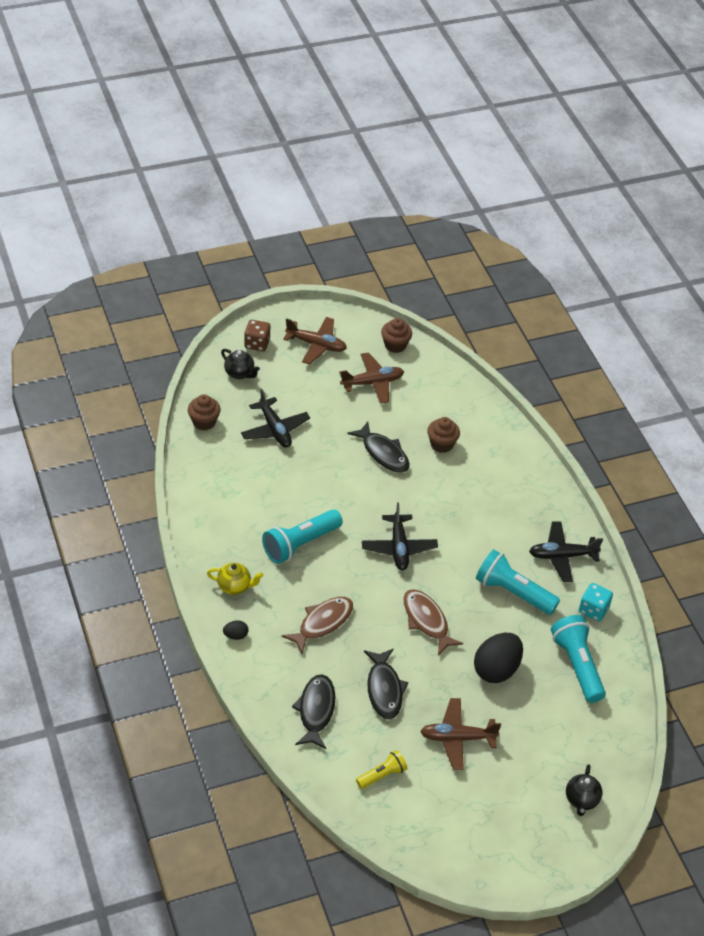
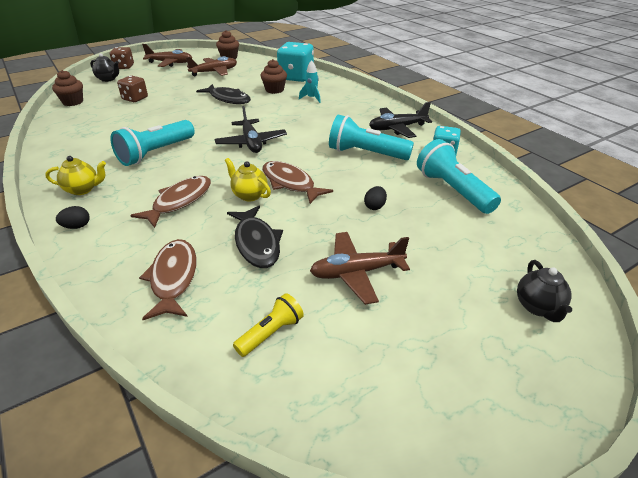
camera: 10 degrees left, 10 degrees down
(274, 429) = (135, 98): black plane -> brown dice
(316, 710) = (173, 278): black fish -> brown fish
(386, 629) = (249, 195): none -> yellow teapot
(474, 418) = (296, 77): none -> turquoise dice
(482, 473) = (312, 98): none -> turquoise rocket
(496, 669) = (375, 206): black egg -> black egg, size x0.45

